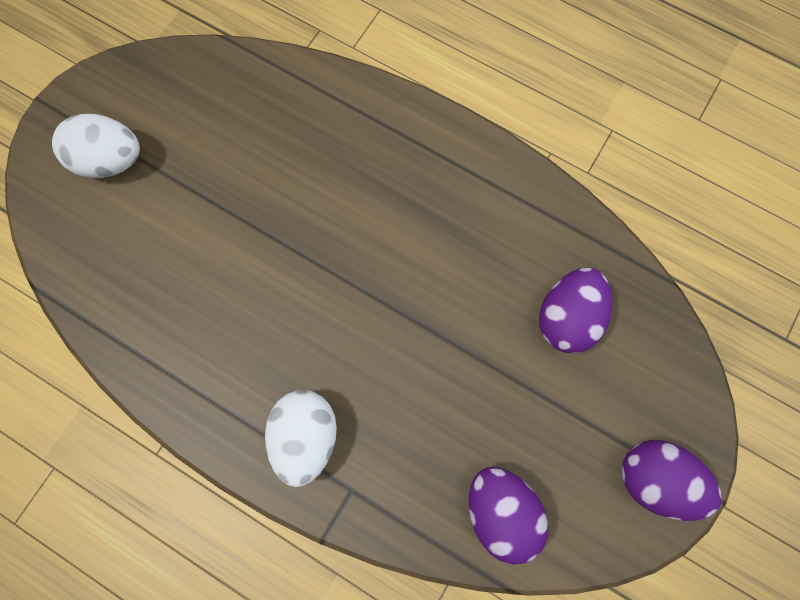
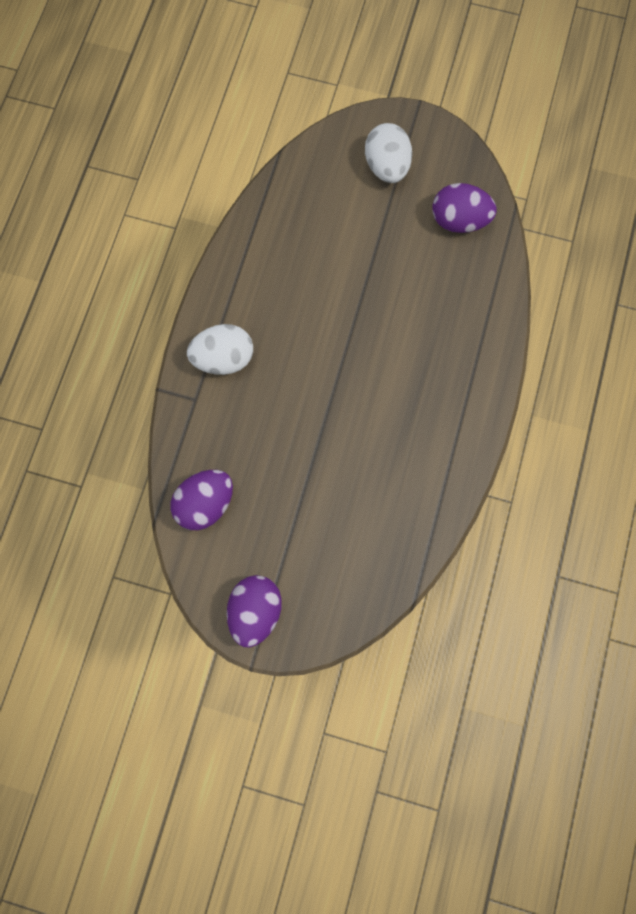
camera: 75 degrees right, 0 degrees up
(567, 317) = (361, 522): purple egg -> purple egg (459, 221)

